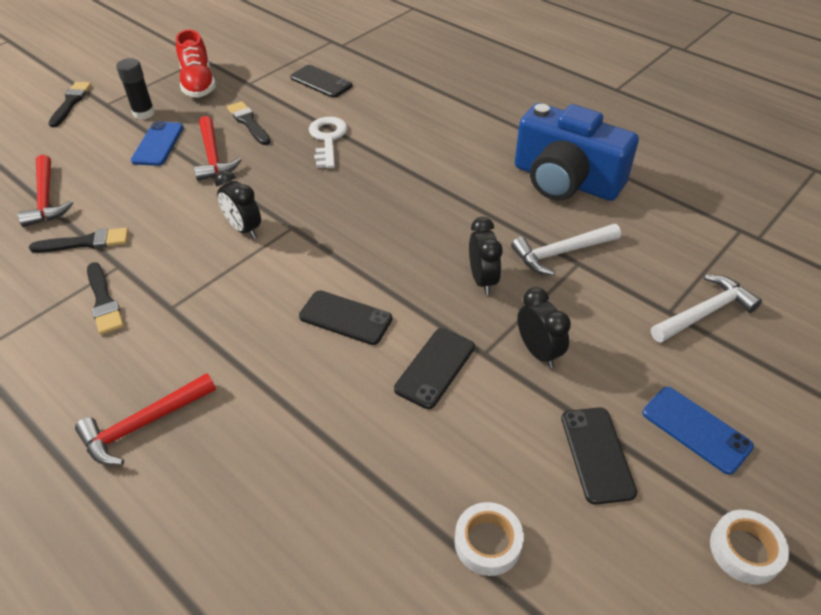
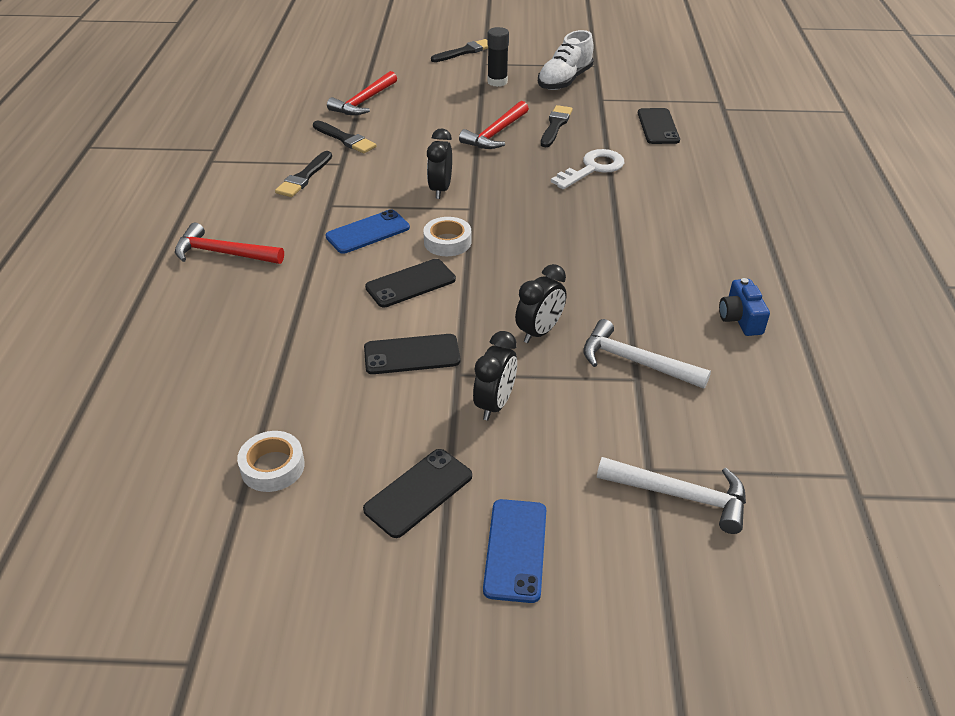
camera: 50 degrees right, 5 degrees down
(158, 144) = (474, 106): blue phone -> blue phone (368, 232)
(198, 83) = (564, 81): red shoe -> white shoe
(345, 317) = (410, 284): black phone -> black phone turned 75 degrees clockwise
(565, 181) = (740, 319): blue camera -> blue camera, size x0.41
(745, 550) = (406, 640): white tape -> white tape (447, 242)

